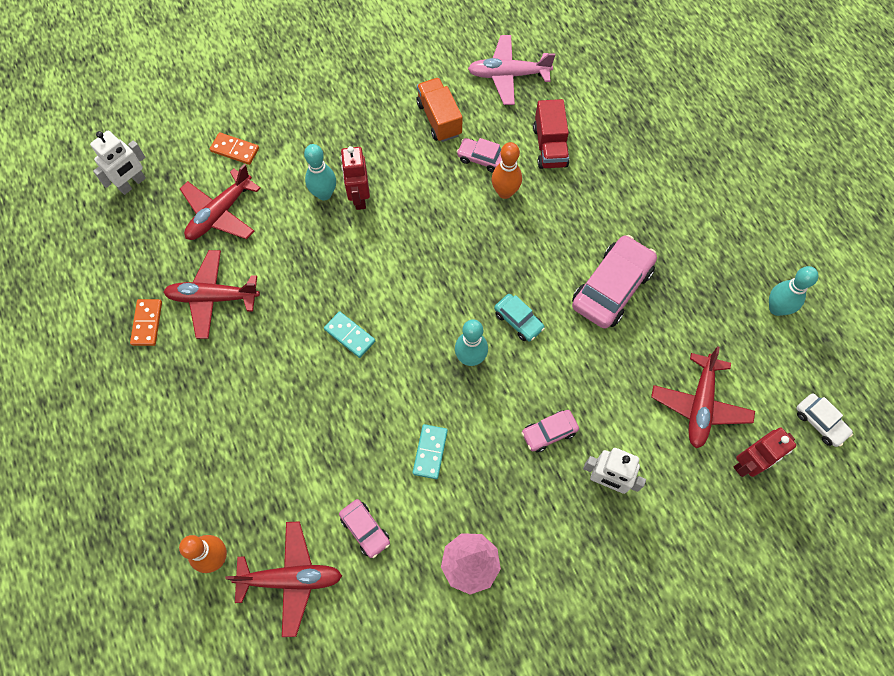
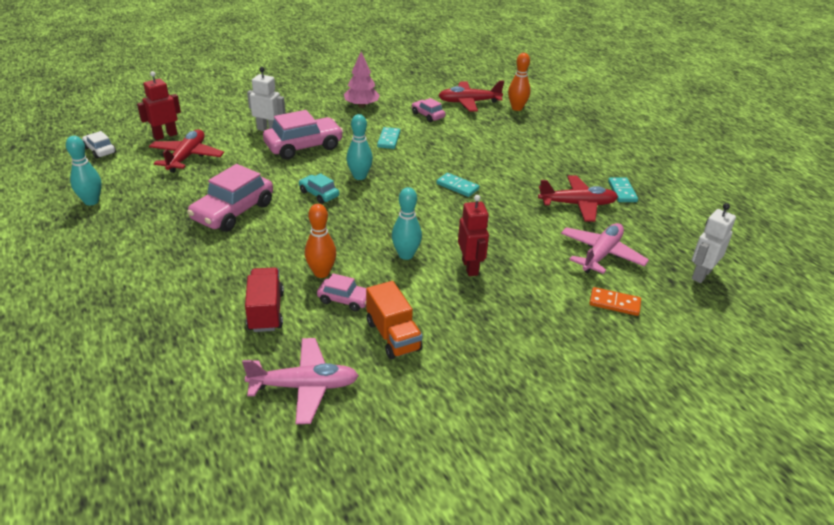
camera: 175 degrees right, 30 degrees down
(147, 323) = (622, 191): orange domino -> turquoise domino
(220, 213) = (601, 254): red plane -> pink plane
(324, 194) = (506, 269): turquoise bowling pin -> turquoise bowling pin (406, 255)
(549, 433) = (304, 146): pink car -> pink car, size x1.91

